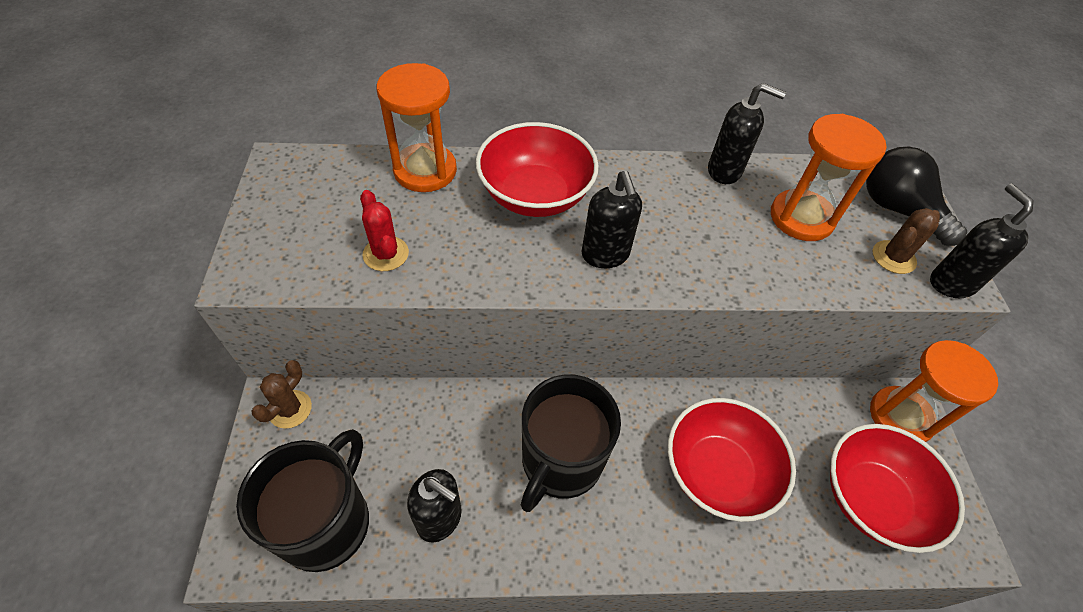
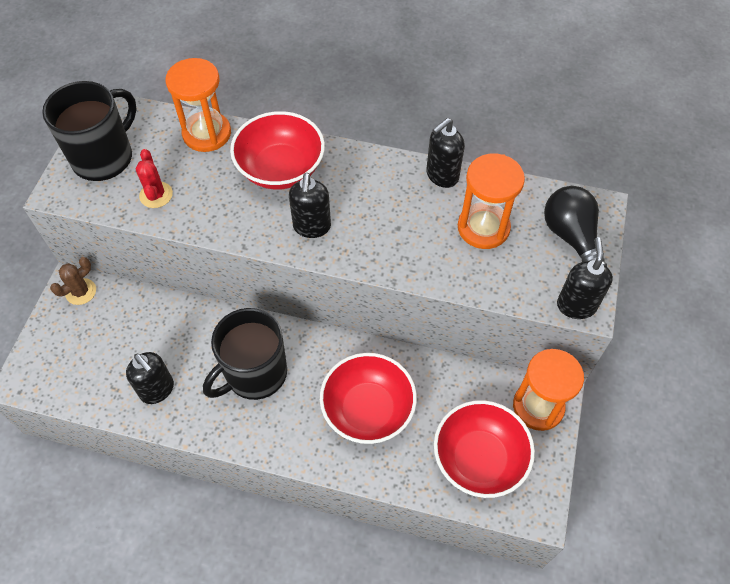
camera: 20 degrees right, 5 degrees up
(327, 522) = (84, 373): black mug -> black mug (104, 157)
(725, 171) = (442, 176): black soap dispenser -> black soap dispenser turned 105 degrees clockwise
(893, 257) = (541, 275): brown cactus -> none

